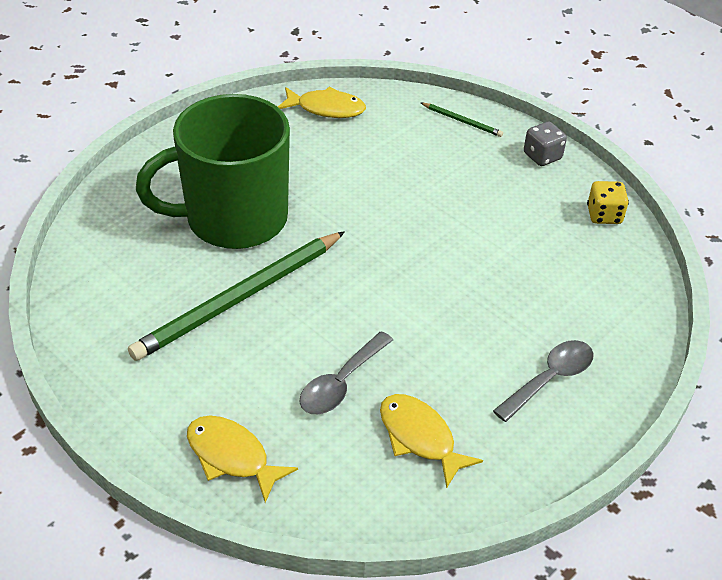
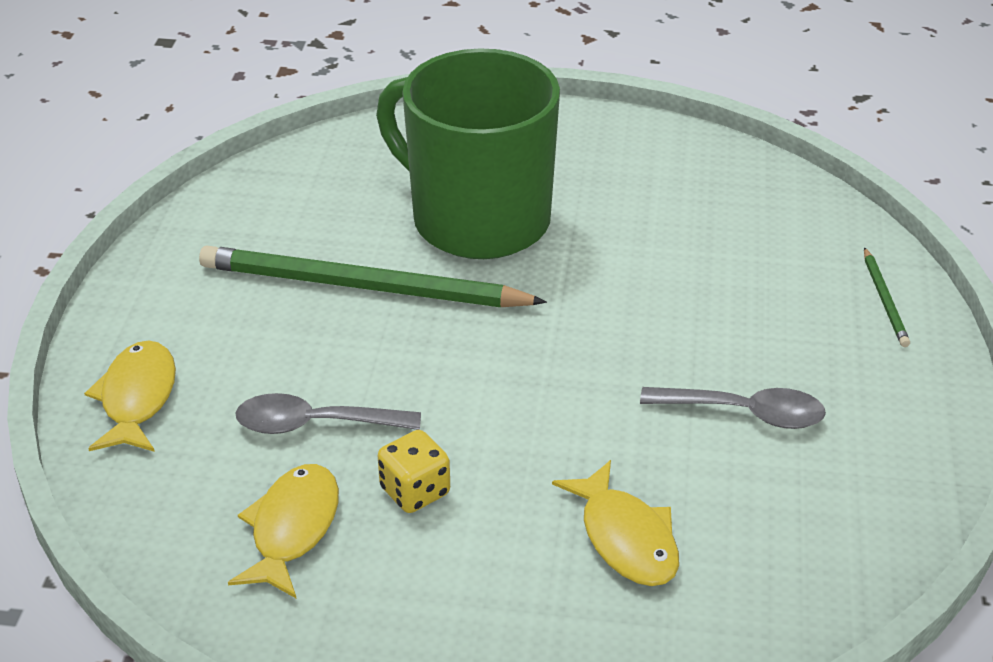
camera: 55 degrees right, 5 degrees down
(326, 108) = (748, 186): yellow fish -> yellow fish (625, 538)
(542, 156) = (918, 403): grey dice -> none
(550, 379) = (502, 603): grey spoon -> grey spoon (745, 413)
(604, 215) = (879, 518): yellow dice -> yellow dice (415, 491)

